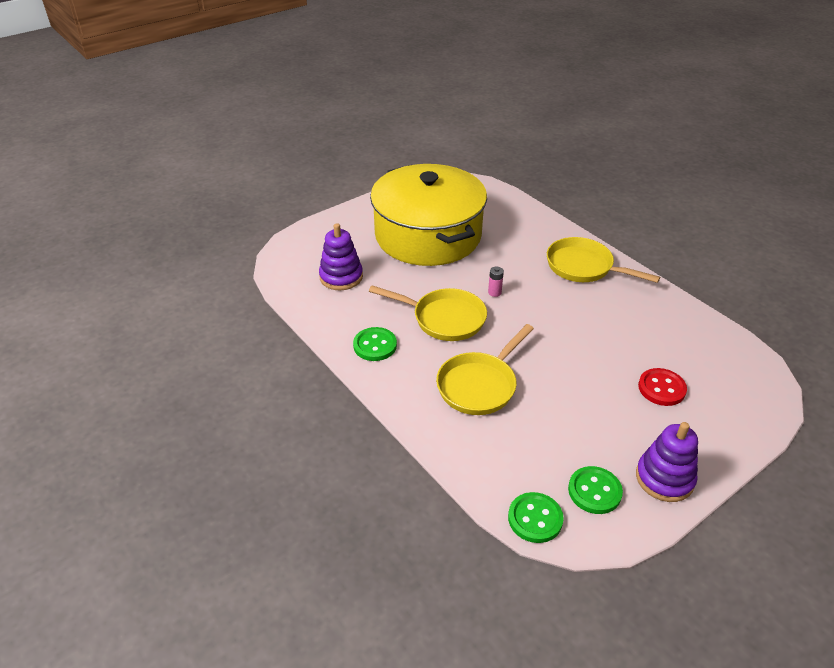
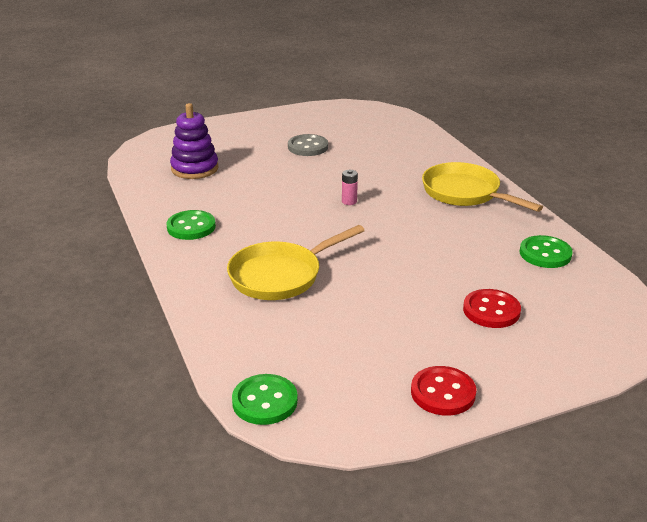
camera: 15 degrees right, 10 degrees down
(428, 235) = (308, 147): yellow pot -> grey button
(444, 319) = (279, 215): yellow pan -> none
(594, 491) = (350, 389): green button -> green button (545, 254)
(664, 478) = (443, 393): purple stacking toy -> red button

